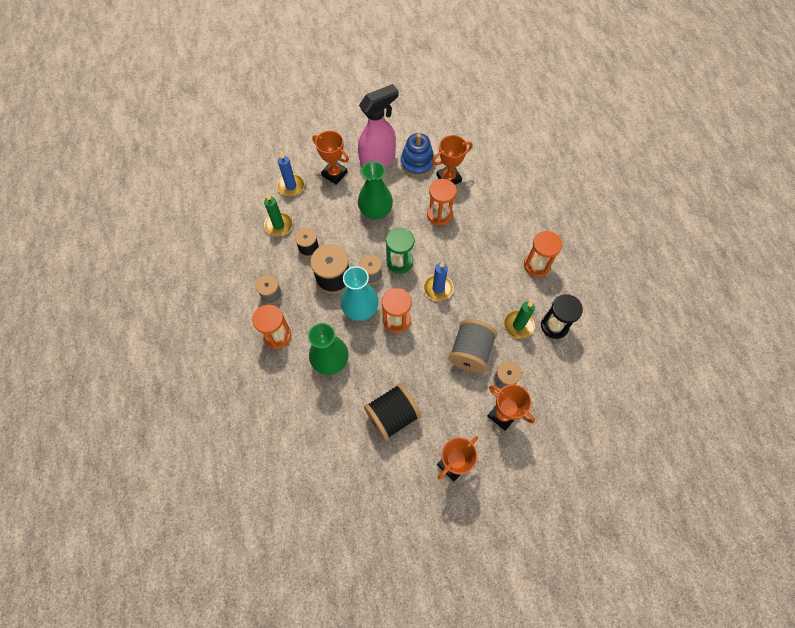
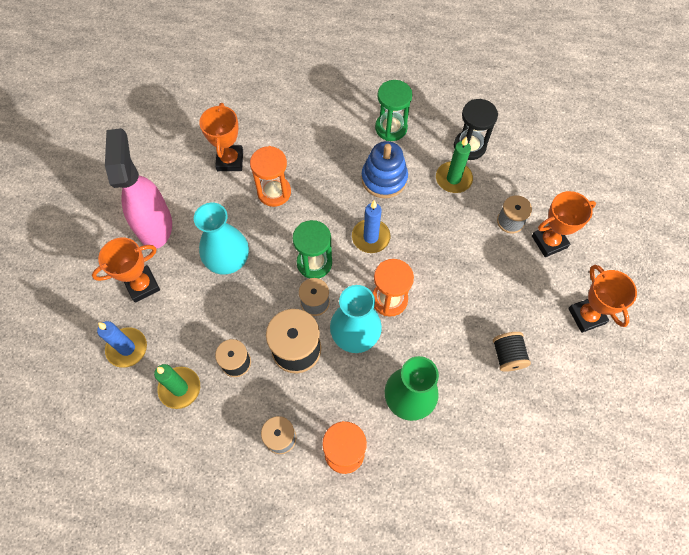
camera: 65 degrees left, 0 degrees up
(375, 211) = (228, 259): green vase -> turquoise vase
(392, 416) = (507, 355): black spool -> black spool, size x0.60
(417, 163) = (187, 184): blue stacking toy -> blue stacking toy (384, 178)
(470, 352) = (464, 240): grey spool -> none
(536, 265) = (391, 128): orange hourglass -> green hourglass

